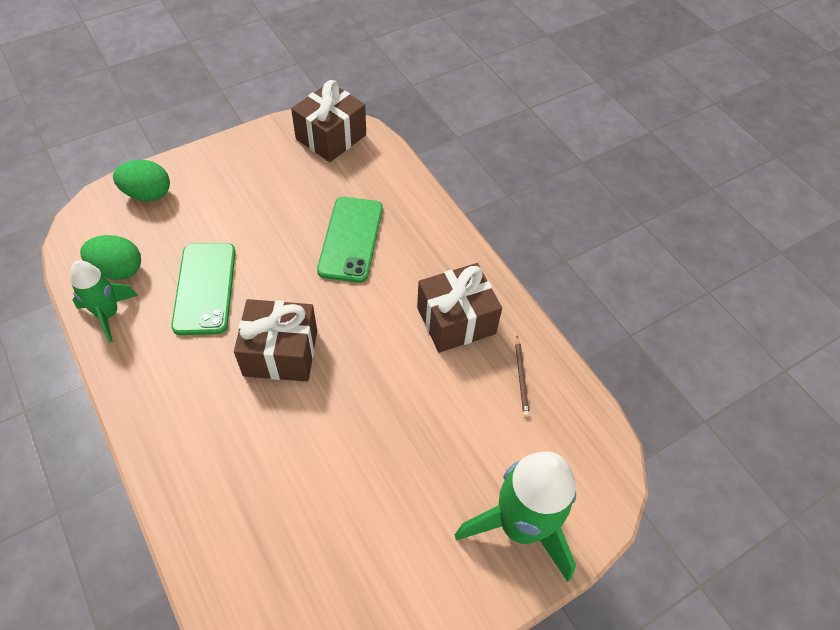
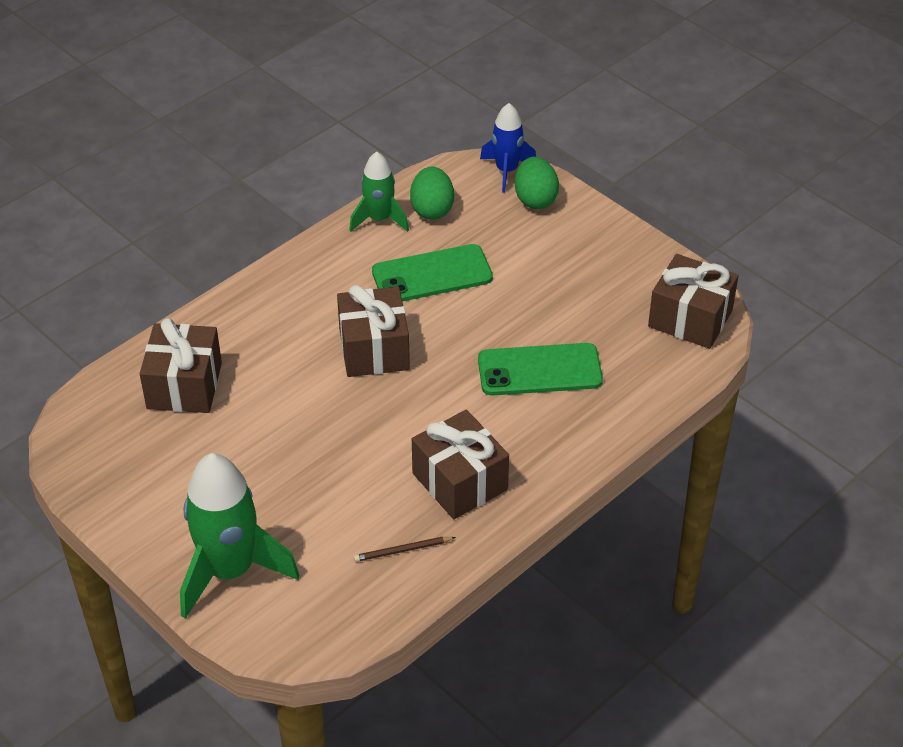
camera: 80 degrees right, 10 degrees down
(99, 205) = (507, 171): none -> blue rocket
(265, 537) = (184, 385): none -> brown gift

